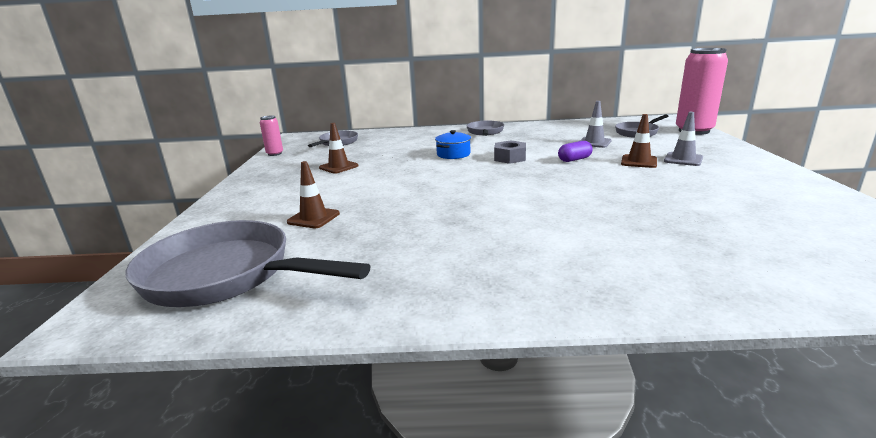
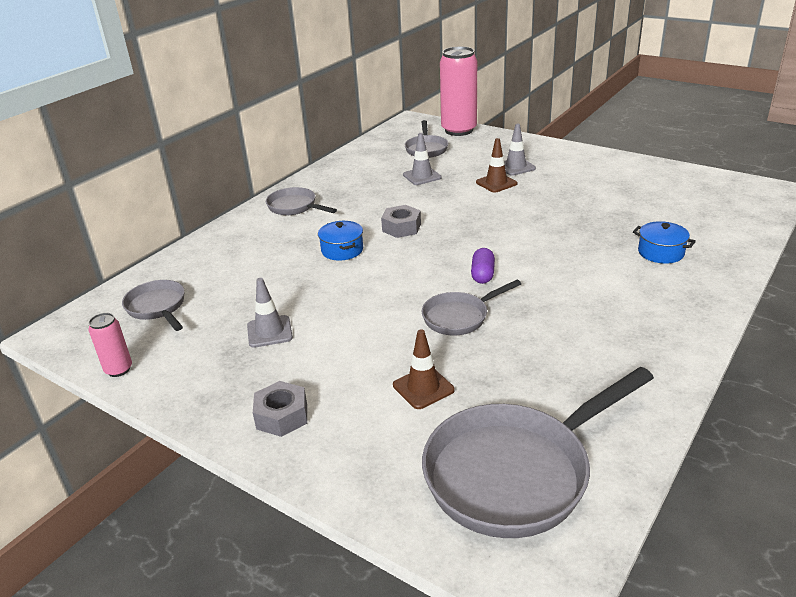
camera: 55 degrees left, 10 degrees up
(255, 193) = (282, 416): none -> grey nut
(338, 167) = (269, 332): brown traffic cone -> grey traffic cone
(416, 204) = (459, 317): none -> grey pan
(574, 159) = (452, 203): purple capsule -> purple capsule (482, 274)
(664, 251) = (661, 252): none -> blue pot

